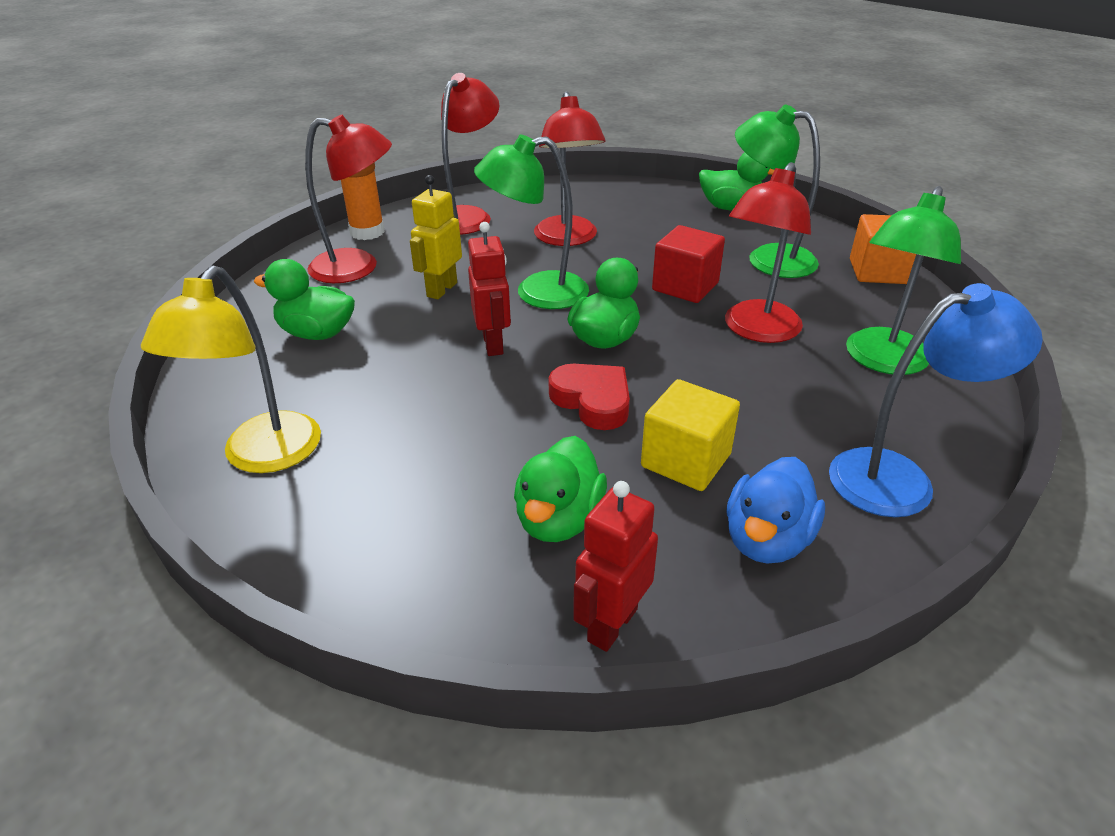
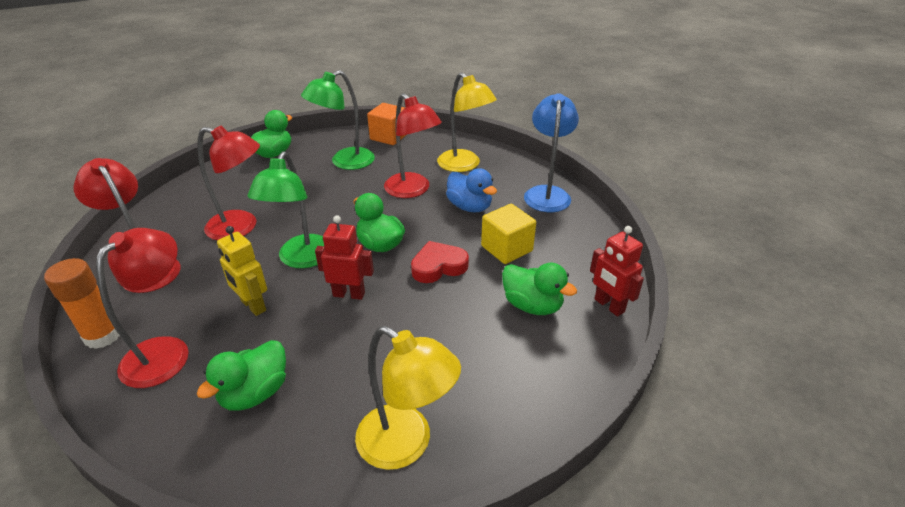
camera: 70 degrees left, 0 degrees up
(685, 286) = (348, 199): red cube -> none
(767, 540) = (571, 242): blue duck -> blue duck (469, 207)
(882, 361) = (464, 165): green lamp -> yellow lamp

